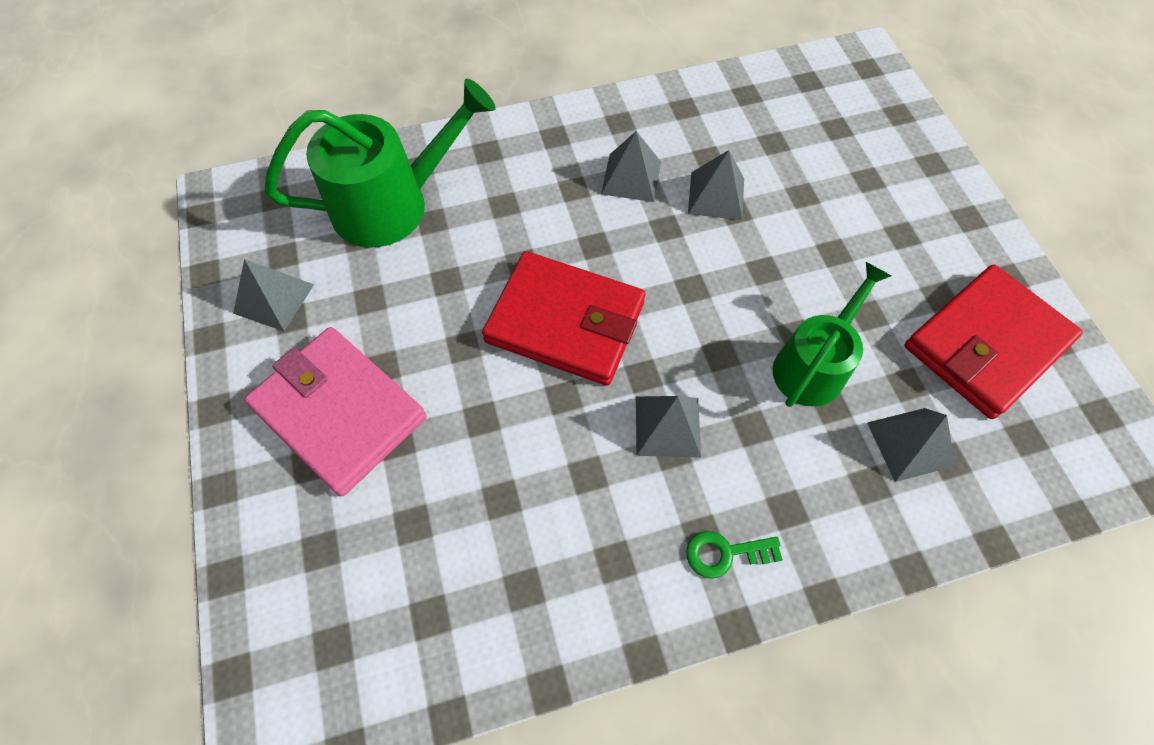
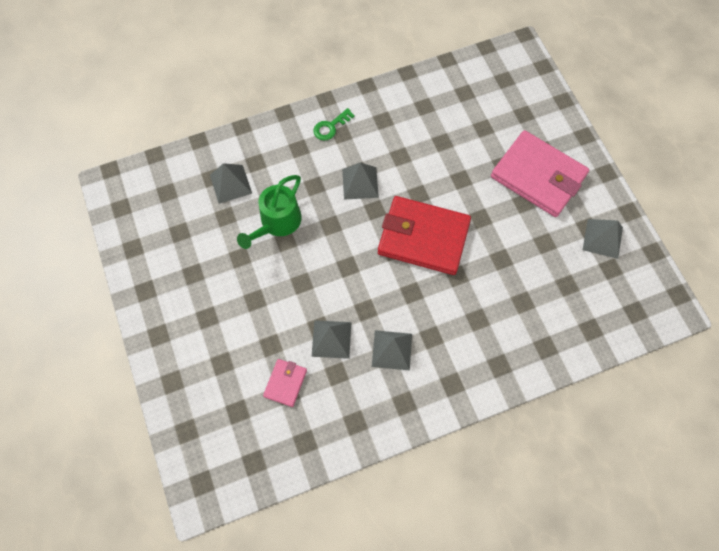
camera: 175 degrees right, 5 degrees up
(393, 204) = (553, 313): green watering can -> none
(725, 553) = (330, 127): green key -> green key turned 150 degrees clockwise
(777, 152) = (285, 383): none -> pink wallet
(985, 344) = (173, 243): red wallet -> none

